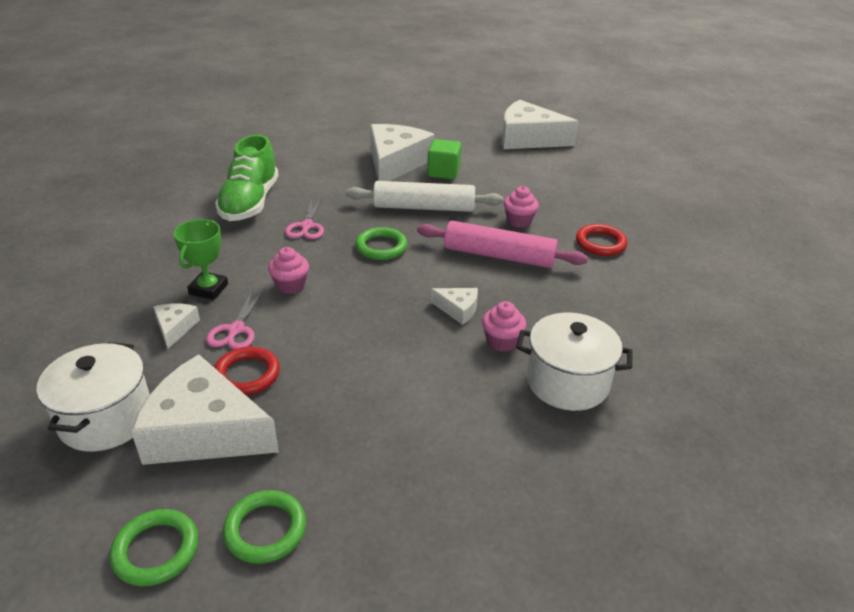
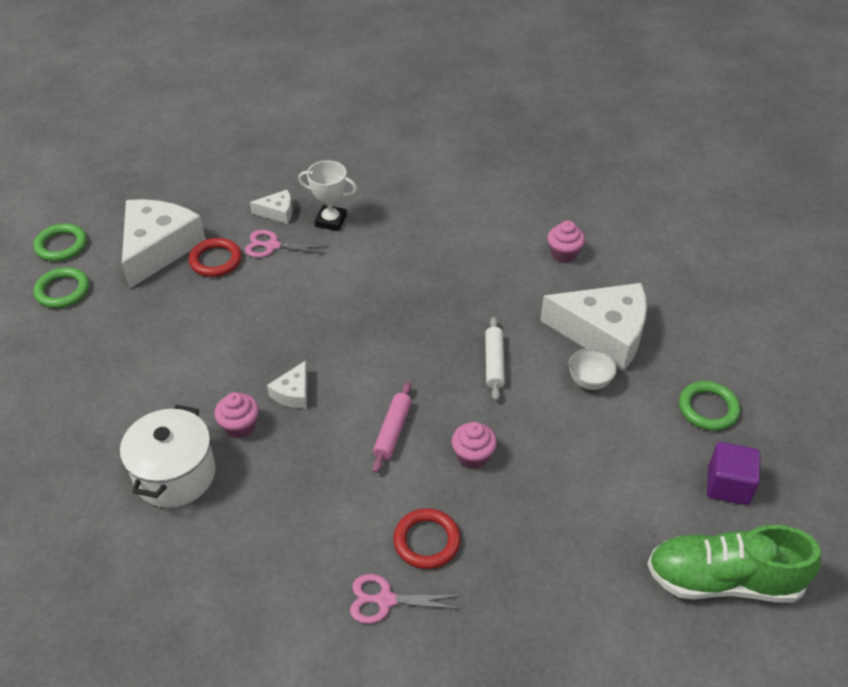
camera: 90 degrees right, 10 degrees up
(106, 418) = (179, 200): white pot -> none
(208, 289) = (331, 221): green trophy -> white trophy
(250, 203) = (483, 223): green shoe -> green shoe (723, 580)
(290, 285) = (335, 270): pink cupcake -> pink cupcake (563, 254)
(307, 226) = (441, 270): pink scissors -> pink scissors (385, 600)
(381, 247) = (405, 330): green ring -> green ring (708, 408)
(423, 207) = (494, 363): white rolling pin -> white rolling pin, size x0.57
(443, 172) = (589, 381): green cube -> white bowl
(498, 256) = (392, 431): pink rolling pin -> pink rolling pin, size x0.57
(528, 139) = (728, 485): white cheese -> purple cube

